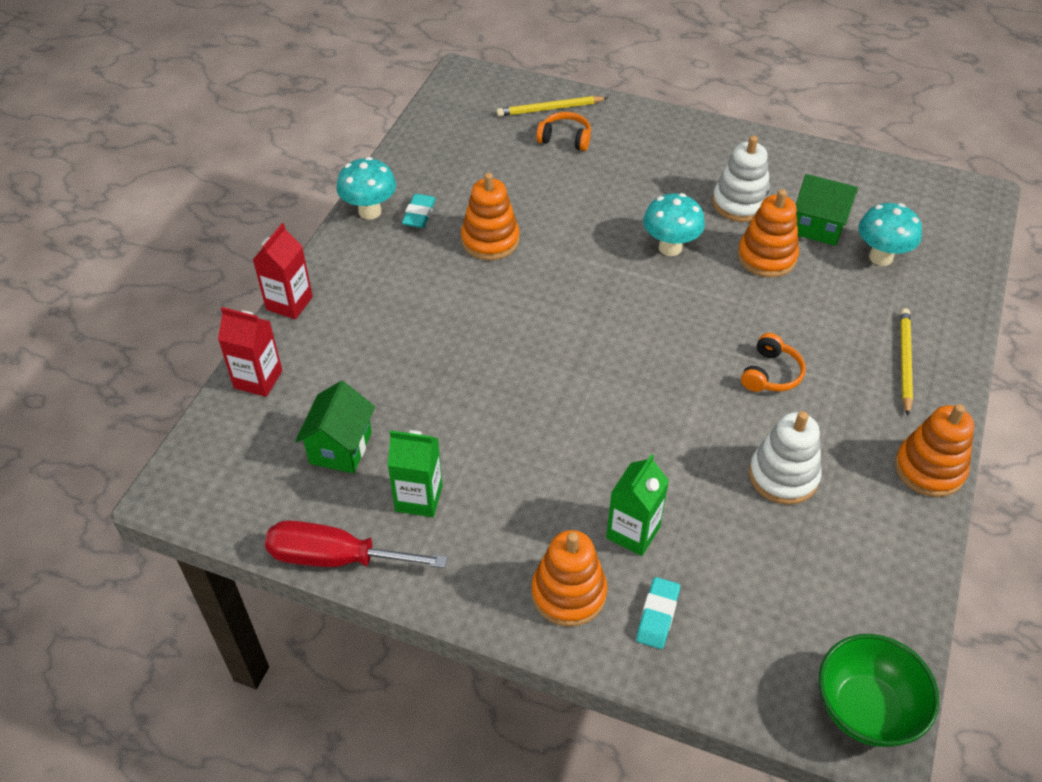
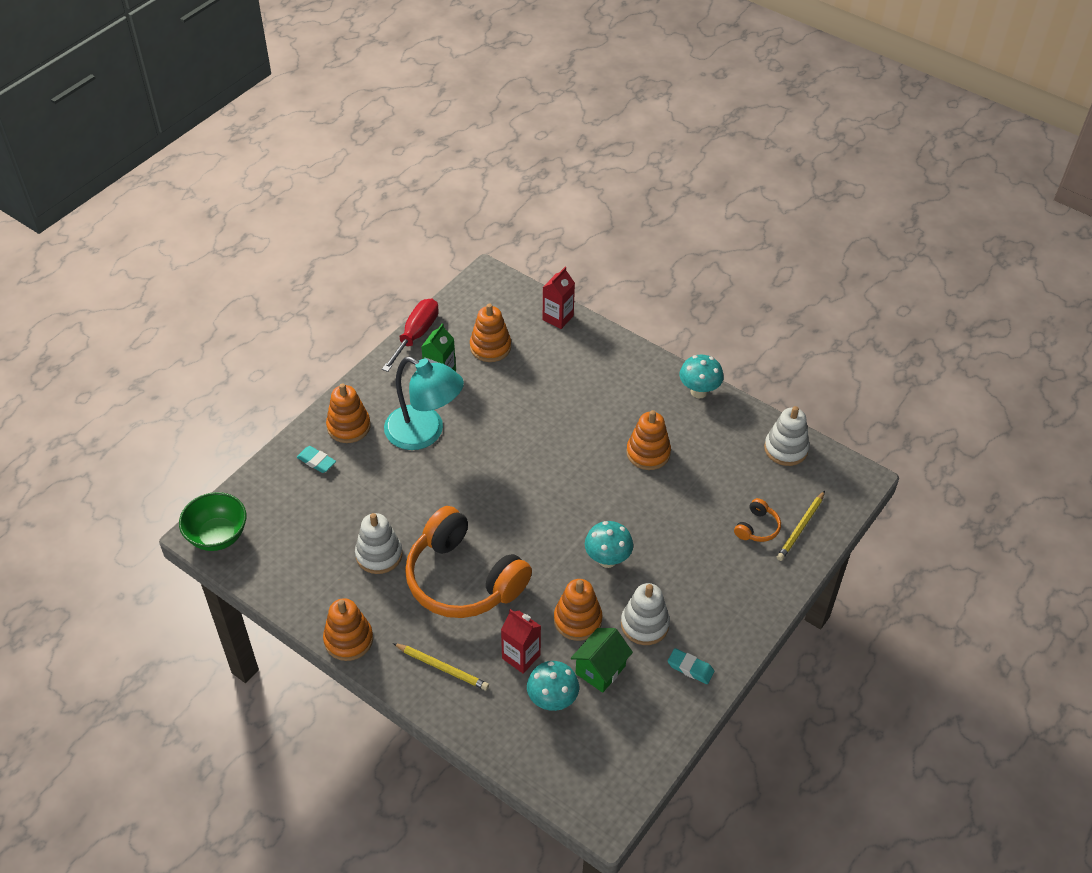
camera: 105 degrees right, 0 degrees up
(289, 303) = (619, 339): red carton -> red carton (521, 656)
(340, 448) = (490, 347): green house -> orange stacking toy
(419, 214) = (688, 418): turquoise eraser -> turquoise eraser (690, 668)
(440, 131) = (786, 449): none -> white stacking toy
(544, 484) = (424, 433): none -> turquoise lamp
(550, 109) = (800, 527): yellow pencil -> yellow pencil turned 150 degrees counterclockwise
(633, 532) = (373, 466): green carton -> none
(771, 374) = (463, 579): orange headphones -> orange headphones, size x2.47

